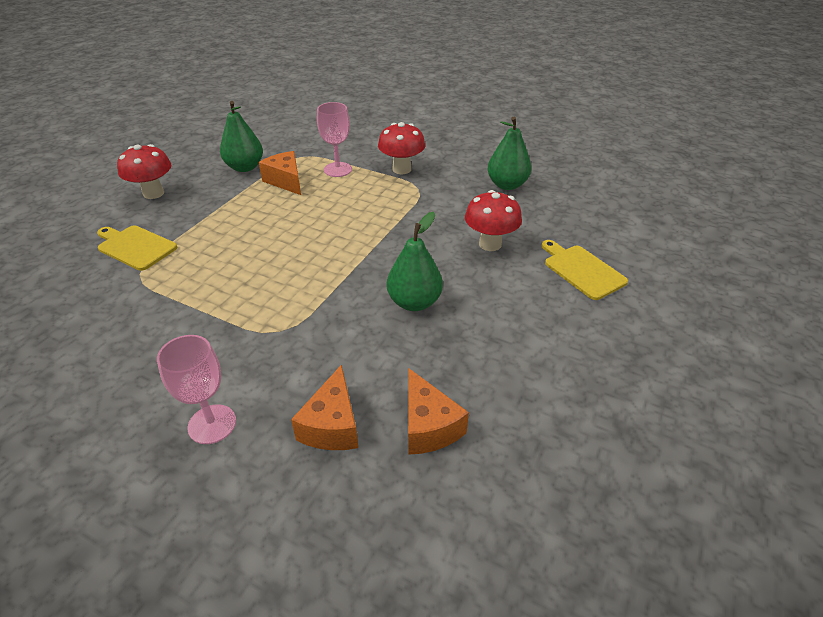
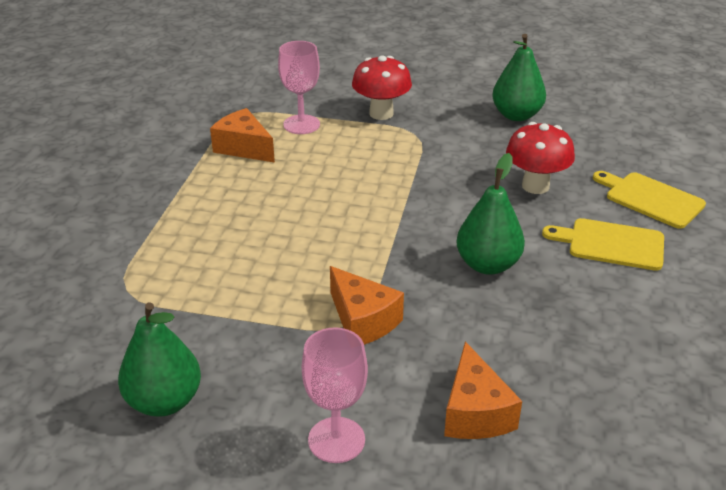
camera: 15 degrees left, 5 degrees down
(135, 247) = (97, 258): yellow cutting board -> yellow cutting board (611, 244)
(153, 193) = (75, 188): red mushroom -> none
(245, 167) = (178, 138): green pear -> green pear (164, 401)
(428, 426) = (579, 391): orange cheese -> orange cheese (362, 321)

